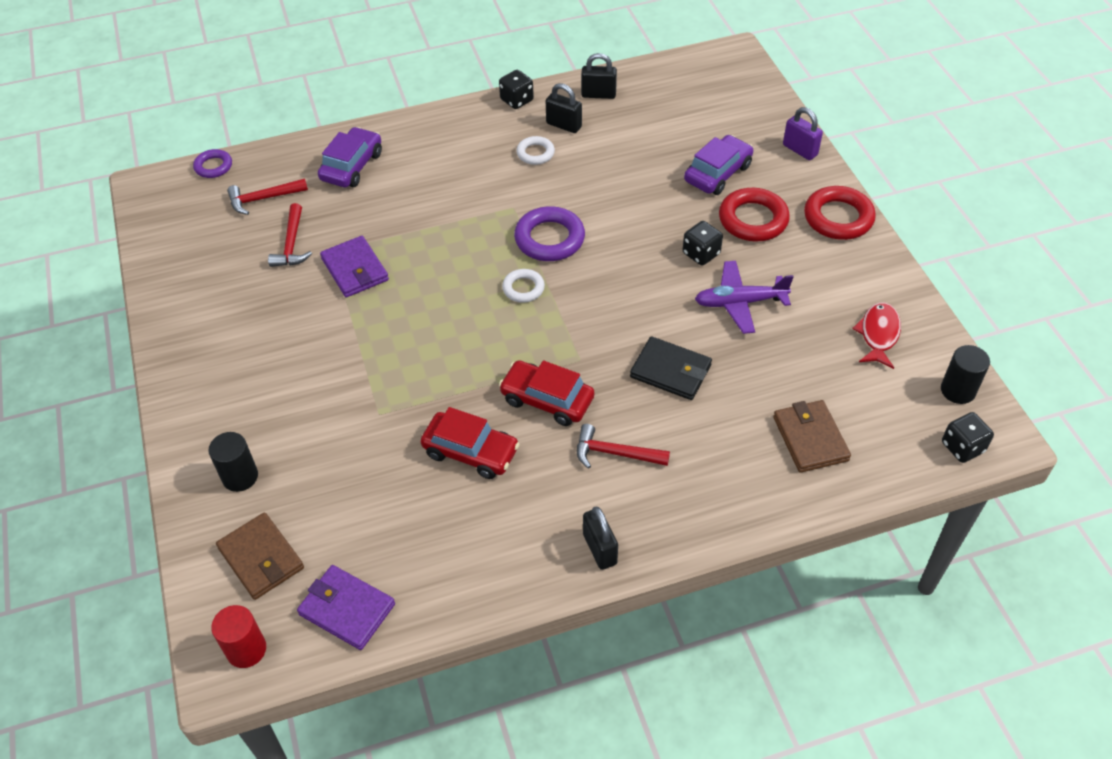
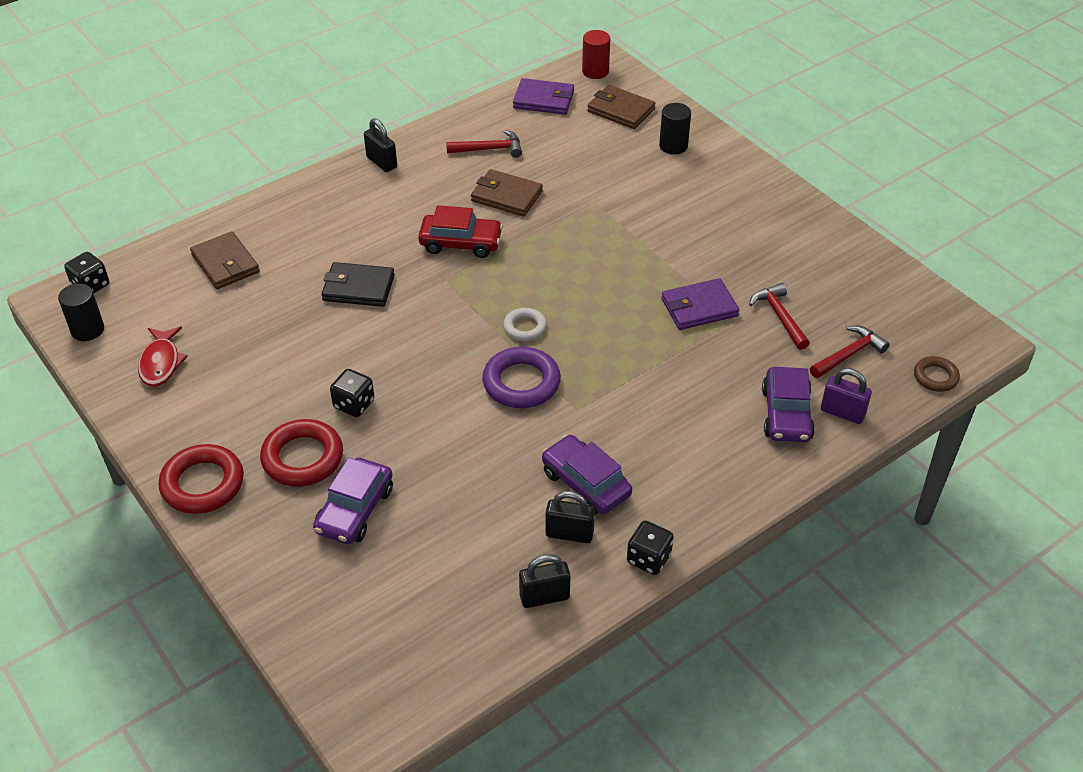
camera: 160 degrees right, 5 degrees down
(213, 166) = (935, 377): purple ring -> brown ring
(355, 269) = (699, 307): purple wallet -> purple wallet turned 60 degrees counterclockwise
(470, 452) = (506, 196): red car -> brown wallet
(535, 153) = (585, 483): white ring -> purple car
(614, 453) = (389, 219): red hammer -> red hammer (489, 149)
(740, 302) = (304, 363): purple plane -> none
(800, 150) = (254, 571): purple padlock -> purple padlock (842, 412)

